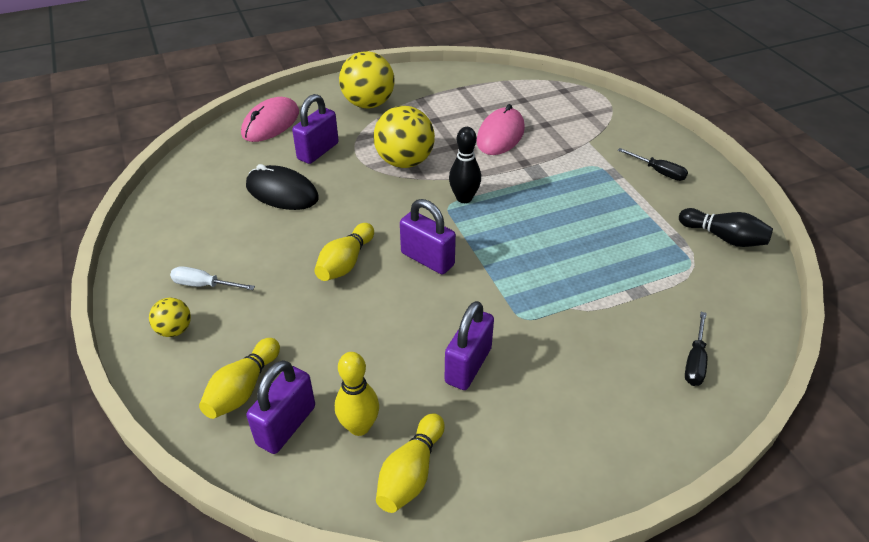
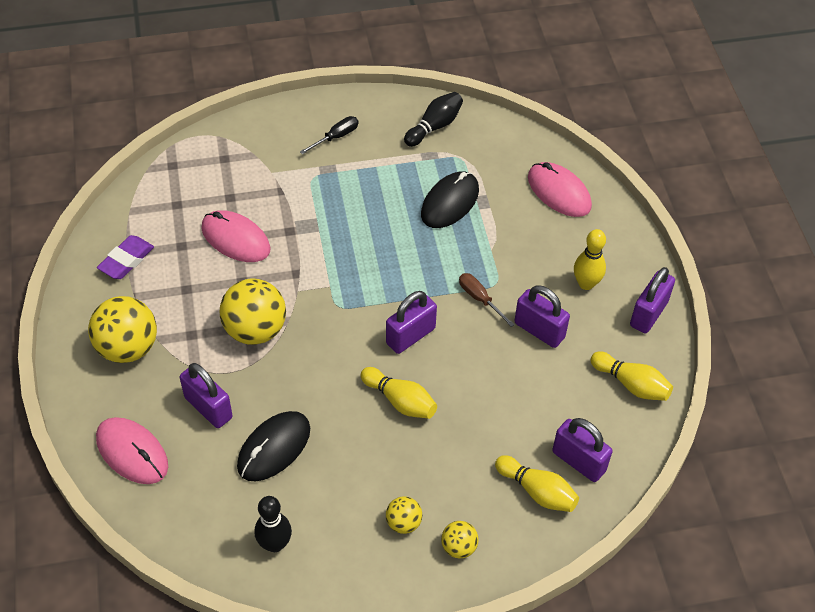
camera: 80 degrees left, 10 degrees up
(204, 285) = (403, 523): white screwdriver -> yellow ball
(359, 426) = (587, 411): yellow bowling pin -> yellow bowling pin (586, 283)
(453, 88) = (126, 260): none -> purple eraser
(464, 198) = (331, 291): black bowling pin -> black bowling pin (275, 544)
(495, 306) = (480, 299): none -> brown screwdriver
(535, 485) = (648, 314): none -> purple padlock
(620, 264) = (450, 202): none -> black mouse
(695, 361) = (559, 192): black screwdriver -> pink mouse

